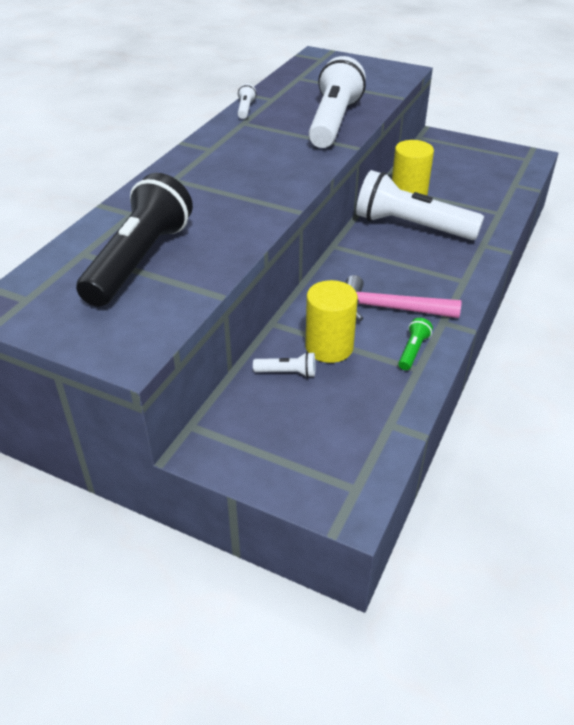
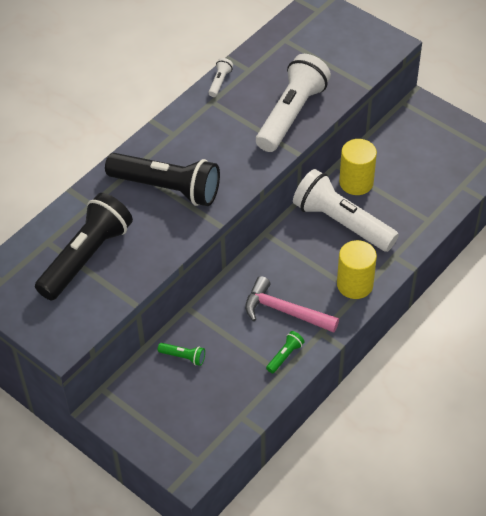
camera: 15 degrees right, 10 degrees up
(220, 189) = (167, 188): none -> black flashlight
(287, 372) = (183, 357): white flashlight -> green flashlight
(329, 347) = (222, 339): yellow cylinder -> yellow cylinder (355, 284)

